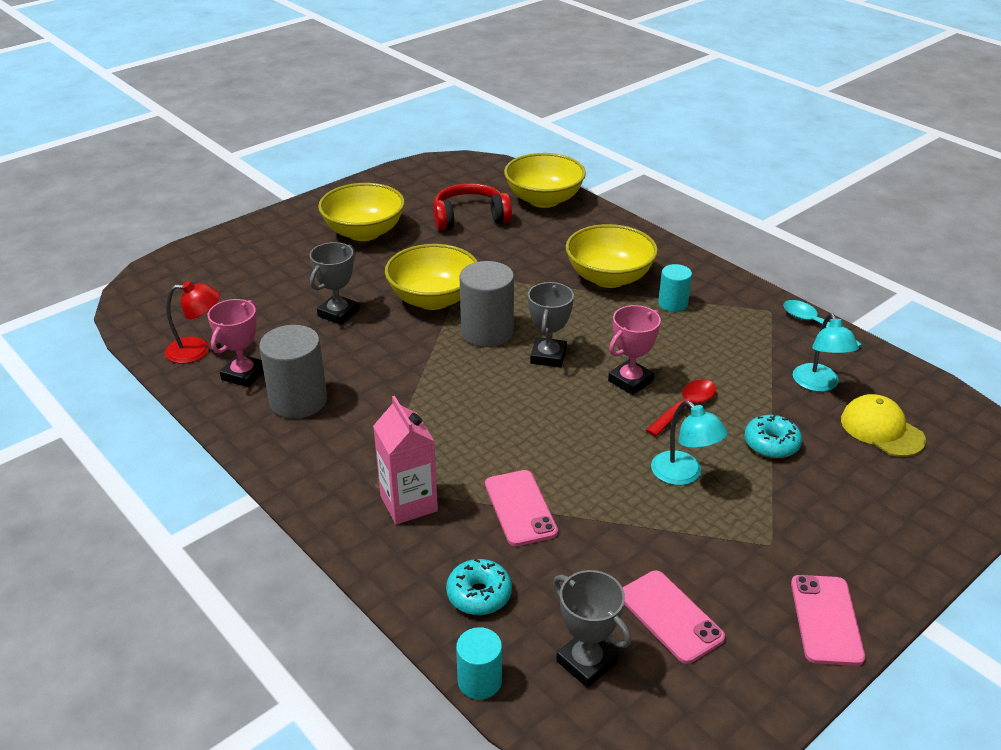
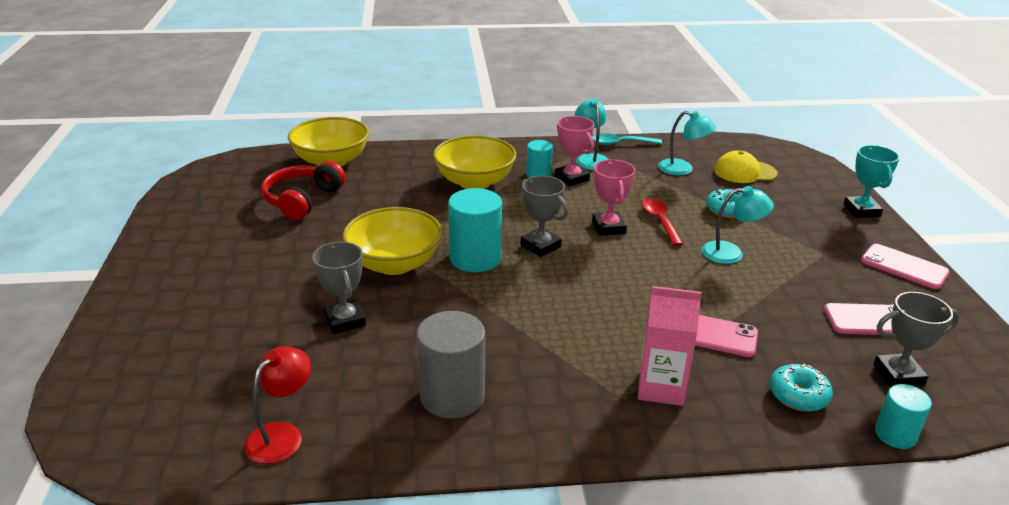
camera: 55 degrees left, 5 degrees down
(243, 374) = (367, 417): pink trophy -> pink trophy (572, 178)
(364, 232) = (236, 256): yellow bowl -> none
(487, 332) = (475, 258): grey cylinder -> turquoise cylinder
(750, 320) = (590, 159): none -> turquoise lamp
(922, 550) = (861, 210): none -> turquoise trophy

